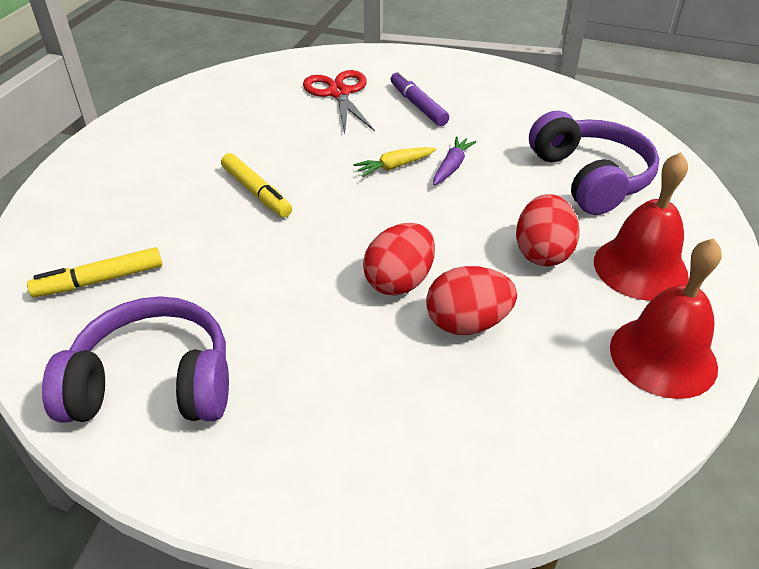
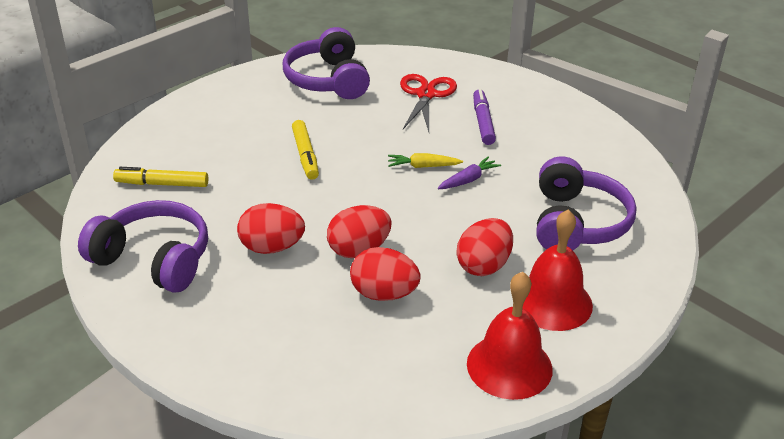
camera: 25 degrees right, 5 degrees down
(222, 104) = (328, 80): none -> purple headphones
(296, 314) = (272, 247): none -> red egg

